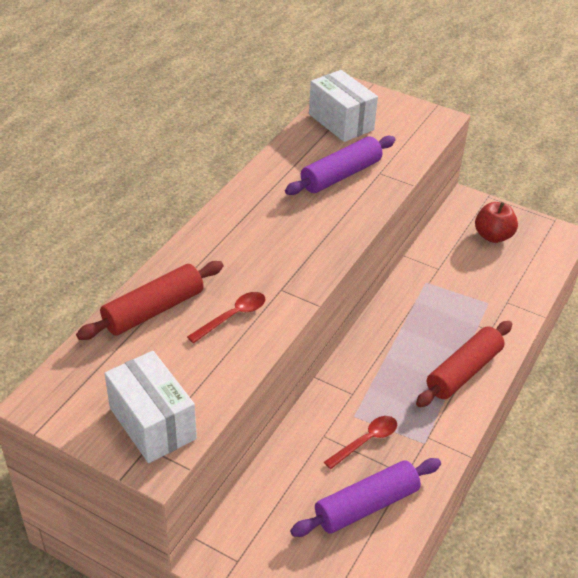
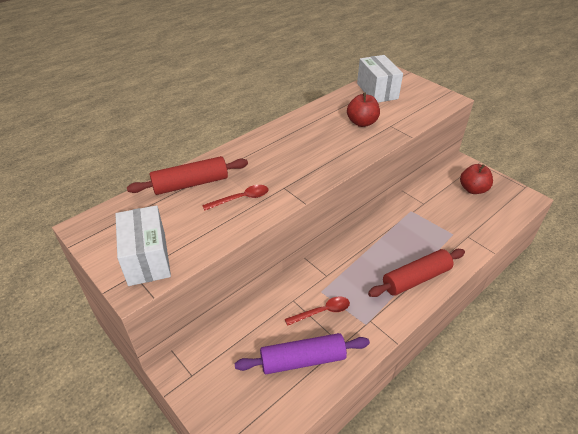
camera: 20 degrees right, 0 degrees up
(341, 175) = (362, 123): purple rolling pin -> red apple

